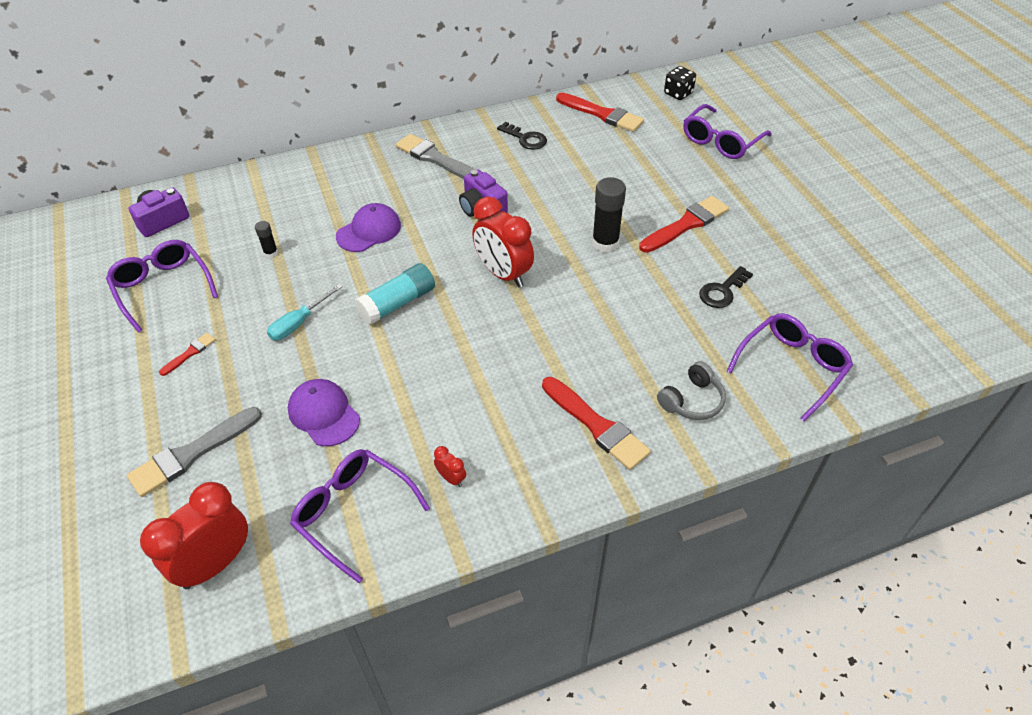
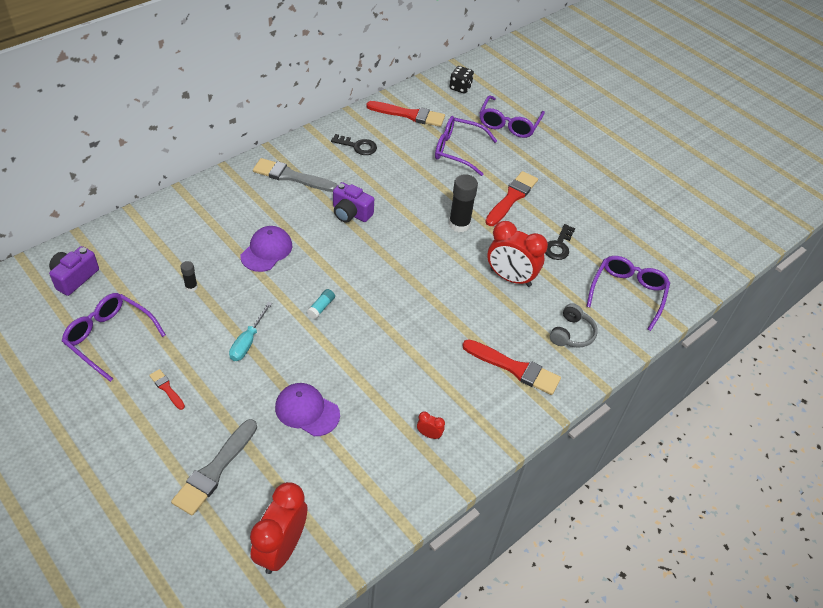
camera: 25 degrees left, 0 degrees up
(190, 353) = (166, 388): red brush -> red brush turned 60 degrees counterclockwise
(353, 513) = (368, 480): purple glasses -> purple glasses (457, 150)
(397, 303) = (321, 307): turquoise glue stick -> turquoise glue stick, size x0.51
(503, 274) = (393, 265): red clock -> red clock (510, 278)

